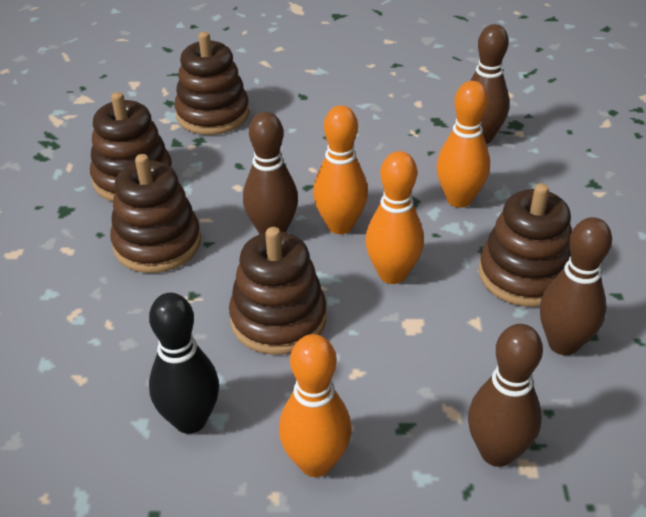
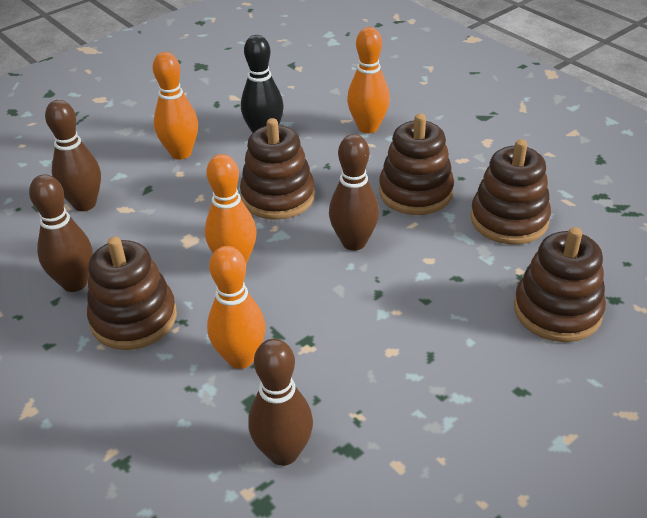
camera: 140 degrees right, 0 degrees up
(340, 225) = (312, 276): orange bowling pin -> orange bowling pin (368, 127)

